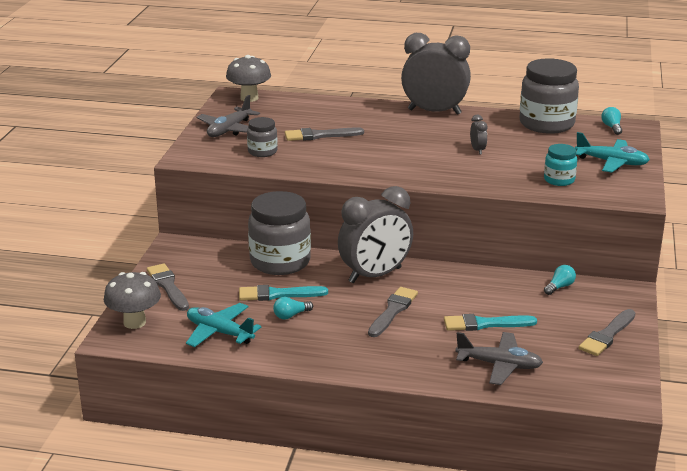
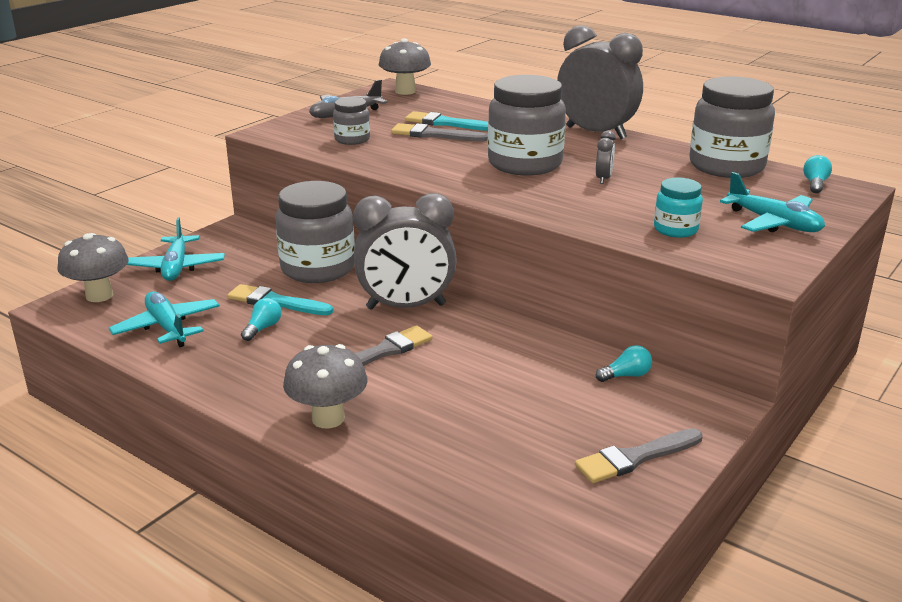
camera: 25 degrees right, 0 degrees up
(168, 286) = (176, 267): grey brush -> turquoise plane
(291, 315) = (263, 328): turquoise light bulb -> turquoise light bulb turned 120 degrees clockwise
(404, 362) = (328, 418): none -> grey mushroom
(413, 148) = (525, 164): none -> grey jar
(485, 324) = (479, 397): turquoise brush -> turquoise brush (446, 123)
(499, 365) = (444, 457): grey plane -> none

